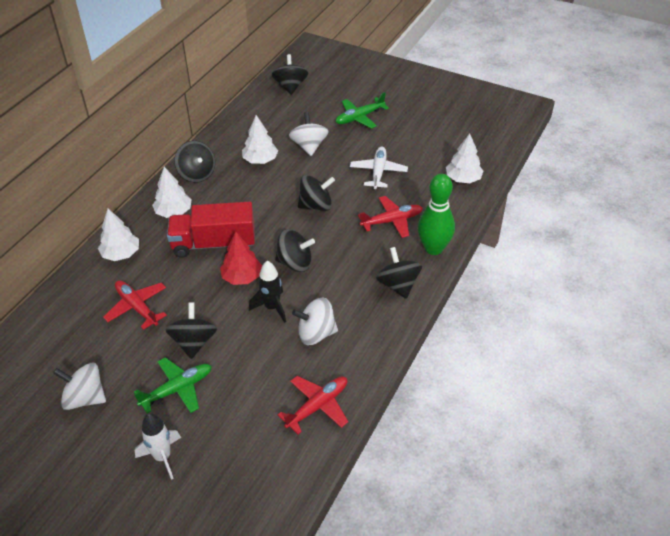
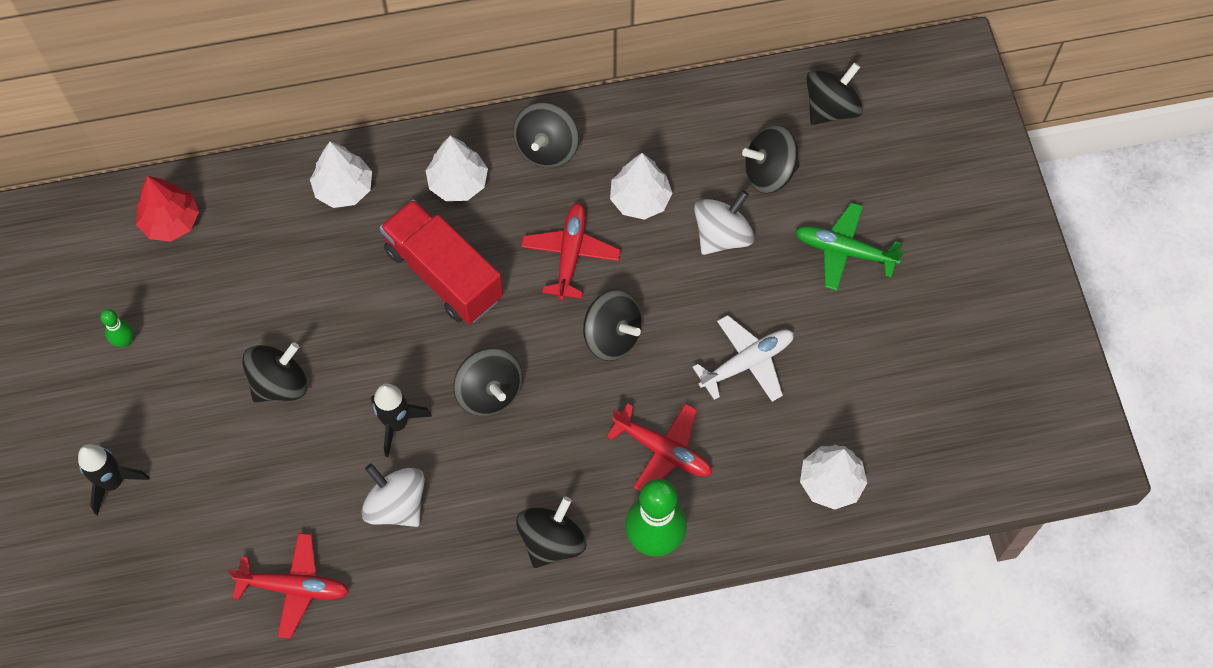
camera: 50 degrees right, 20 degrees up
(85, 398) = (125, 341): white spinning top -> green bowling pin
(137, 307) = (280, 279): red plane -> red plane (570, 254)
(162, 457) = (113, 483): white rocket -> black rocket
(177, 389) = (204, 422): green plane -> none
(242, 277) = (417, 351): red tree -> red tree (171, 221)
(297, 118) = (769, 172): none -> black spinning top

